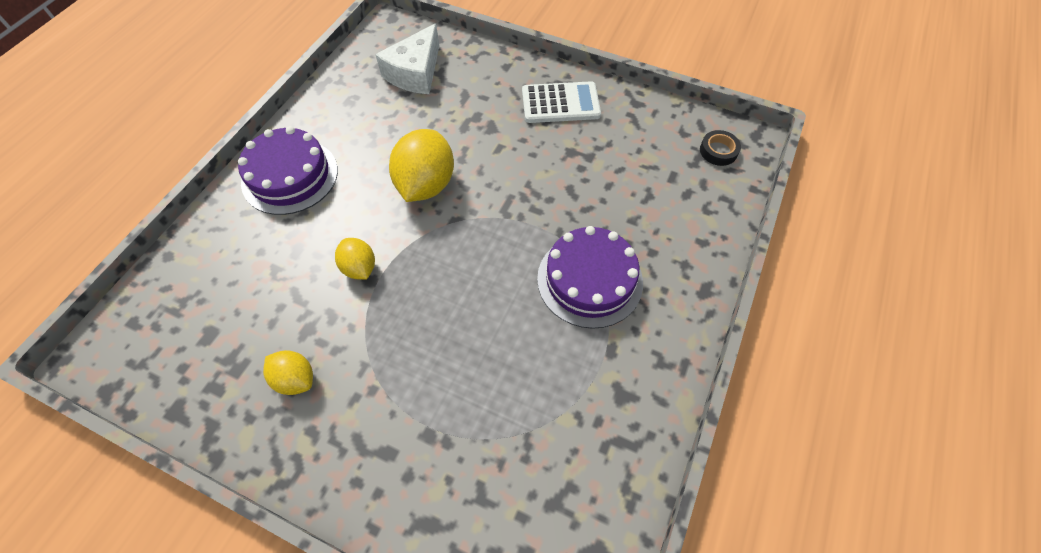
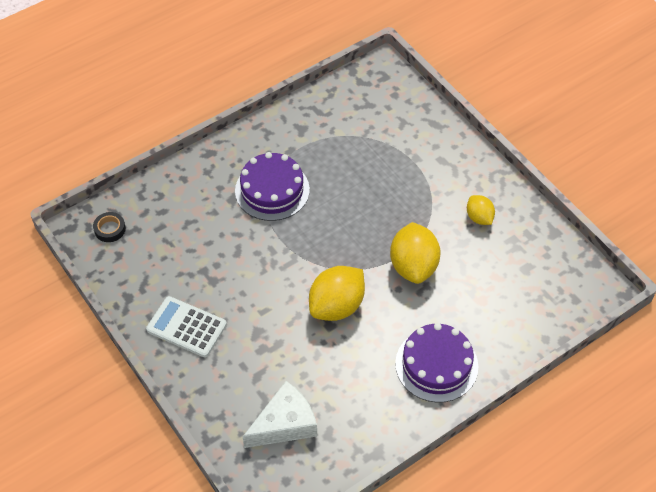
camera: 150 degrees left, 5 degrees down
(359, 268) = (413, 266): yellow lemon -> yellow lemon, size x1.80

